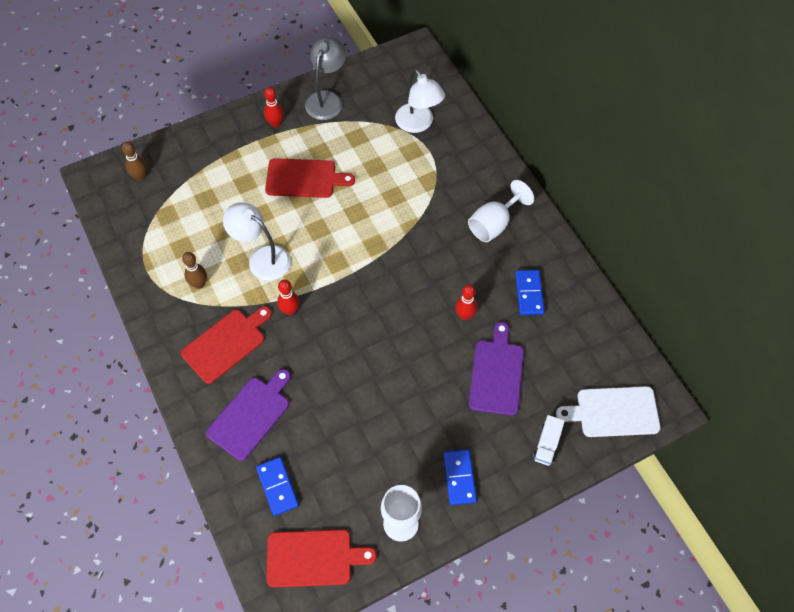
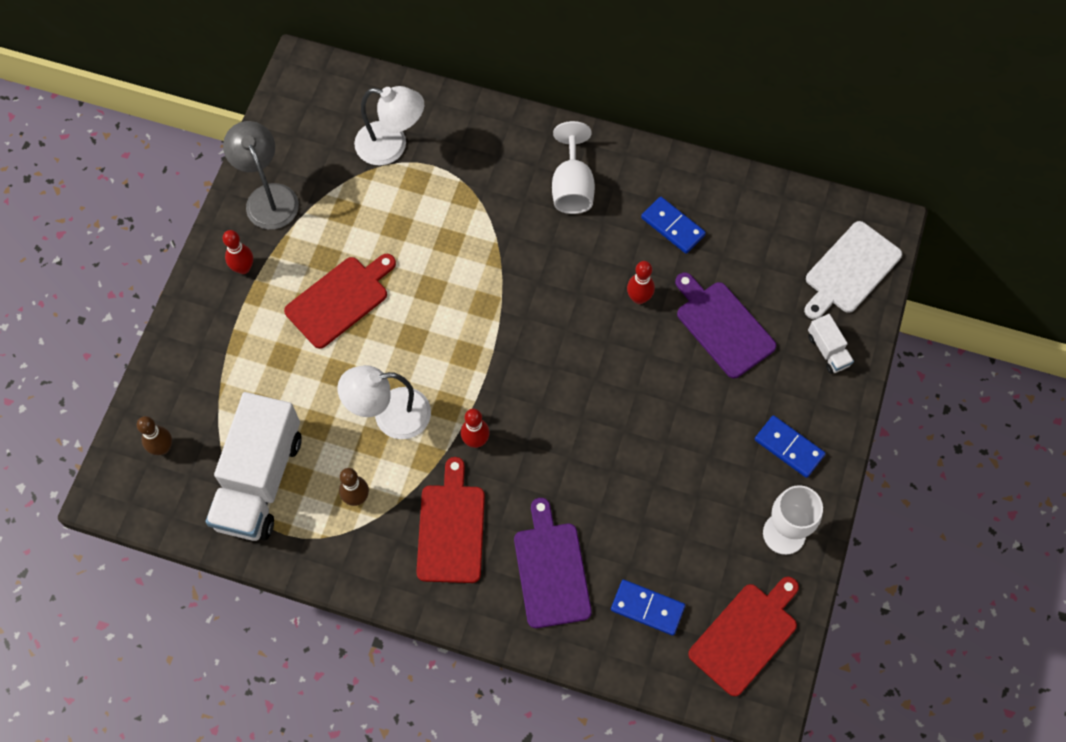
camera: 45 degrees left, 5 degrees up
(165, 232) = (259, 480): none -> white truck

